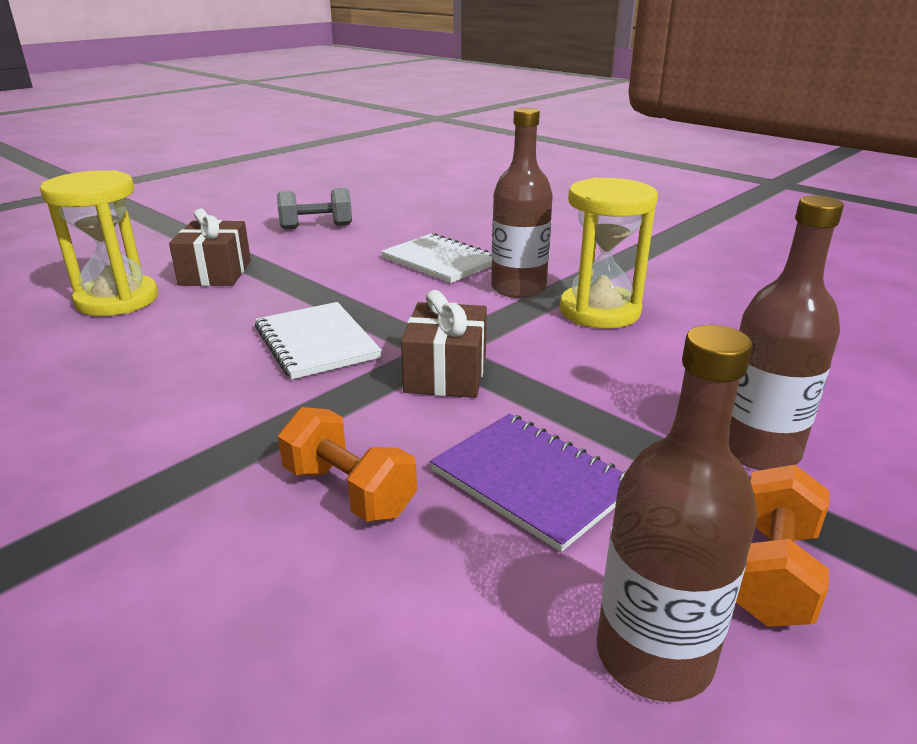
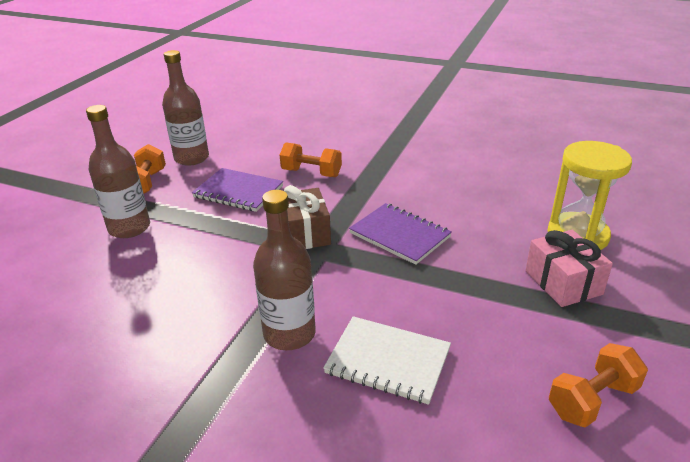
camera: 160 degrees right, 5 degrees up
(215, 273) = (563, 282): brown gift -> pink gift
(316, 227) = (592, 400): grey dumbbell -> orange dumbbell
(316, 343) = (400, 235): white notebook -> purple notebook
(599, 311) = (211, 319): yellow hourglass -> none

